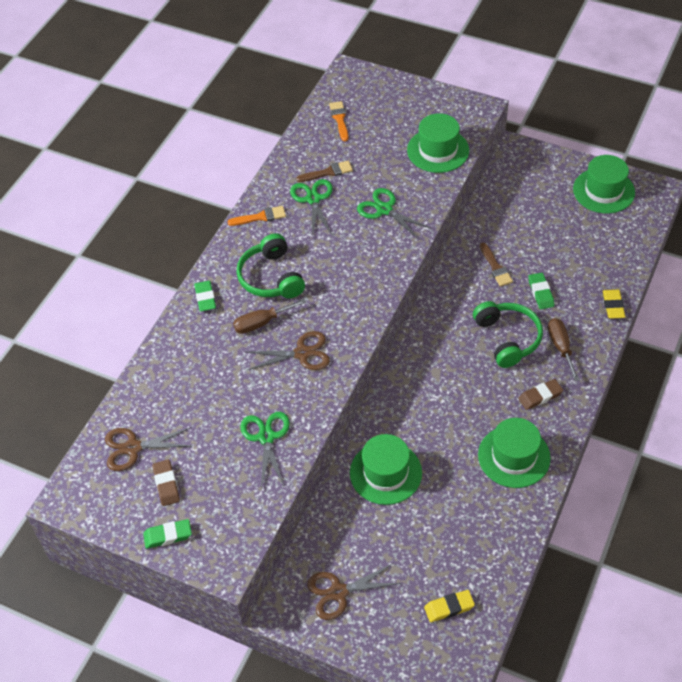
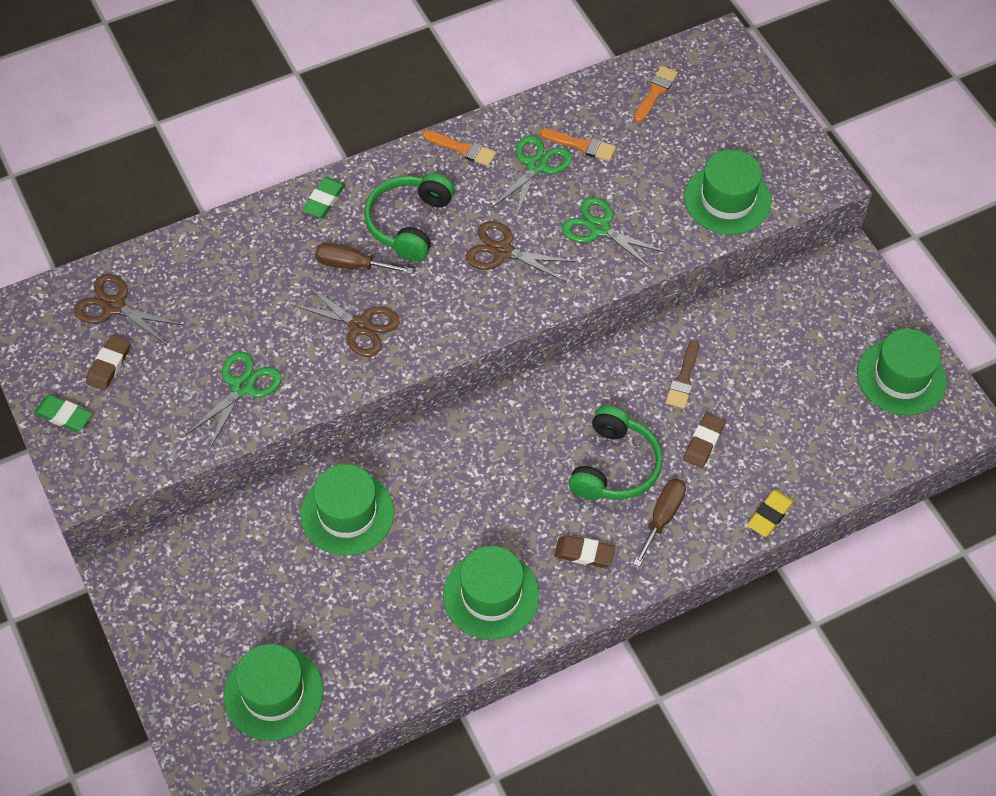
camera: 35 degrees right, 5 degrees up
(327, 172) = (581, 145): brown brush -> orange brush
(338, 592) = (187, 595): brown scissors -> brown scissors (502, 251)
(384, 209) = (599, 228): green scissors -> green scissors turned 45 degrees counterclockwise
(449, 607) = (273, 693): yellow eraser -> green hat
(540, 293) = (703, 442): green eraser -> brown eraser

